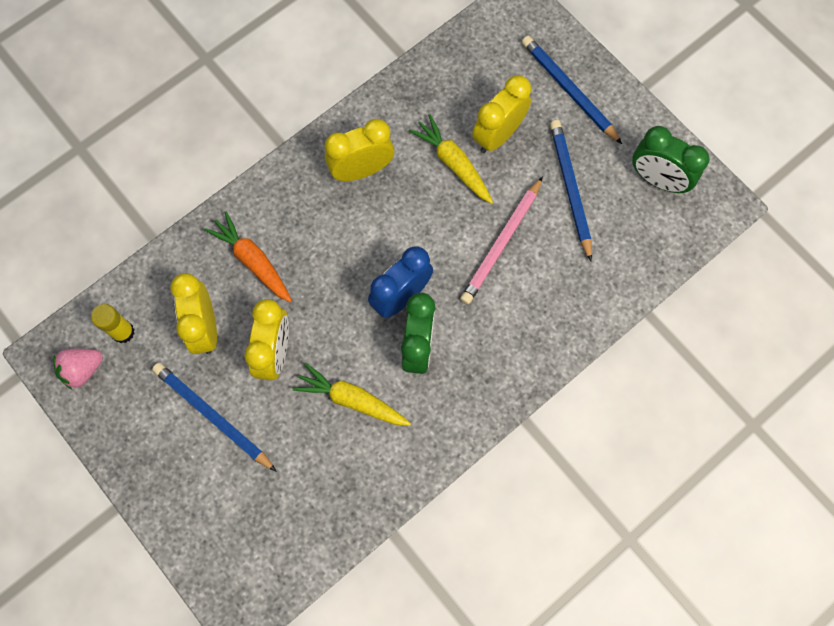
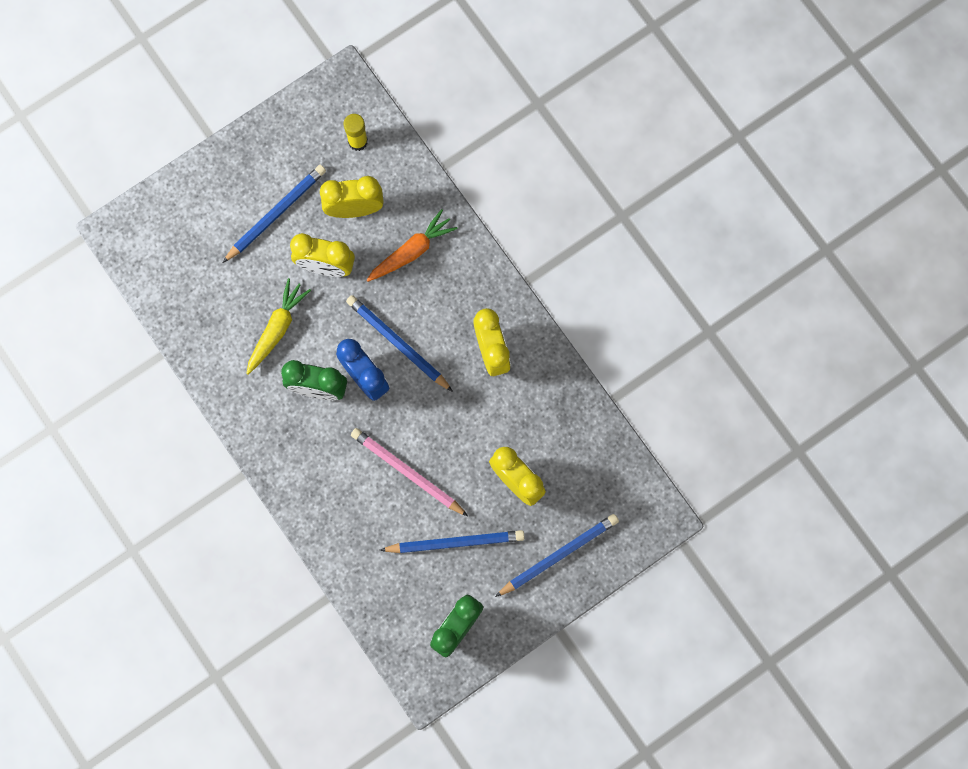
camera: 95 degrees right, 5 degrees up
(83, 369) = (328, 109): pink strawberry -> none
(359, 266) = (398, 343): none -> blue pencil
(453, 163) = (491, 436): yellow carrot -> none

